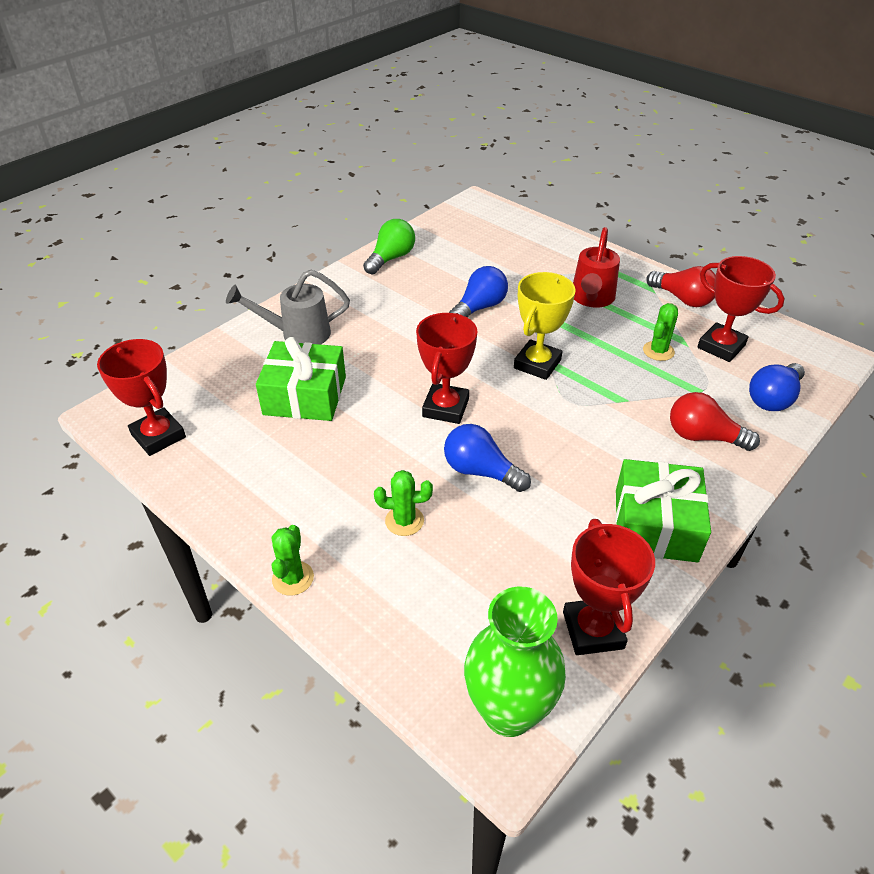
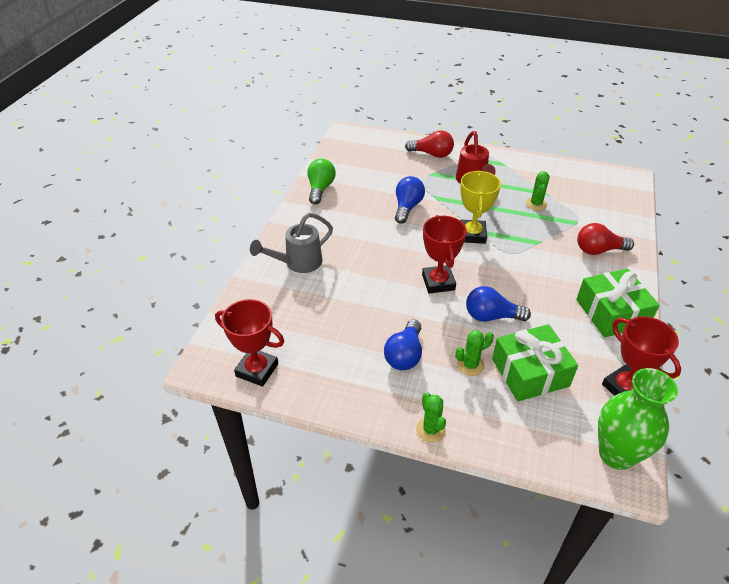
camera: 25 degrees left, 0 degrees up
(305, 396) = (339, 305): green gift -> green gift (530, 372)
(682, 299) = (525, 166): red light bulb -> red light bulb (432, 154)
(721, 346) = (568, 190): red trophy -> none
(773, 398) = (618, 214): blue light bulb -> blue light bulb (404, 355)

